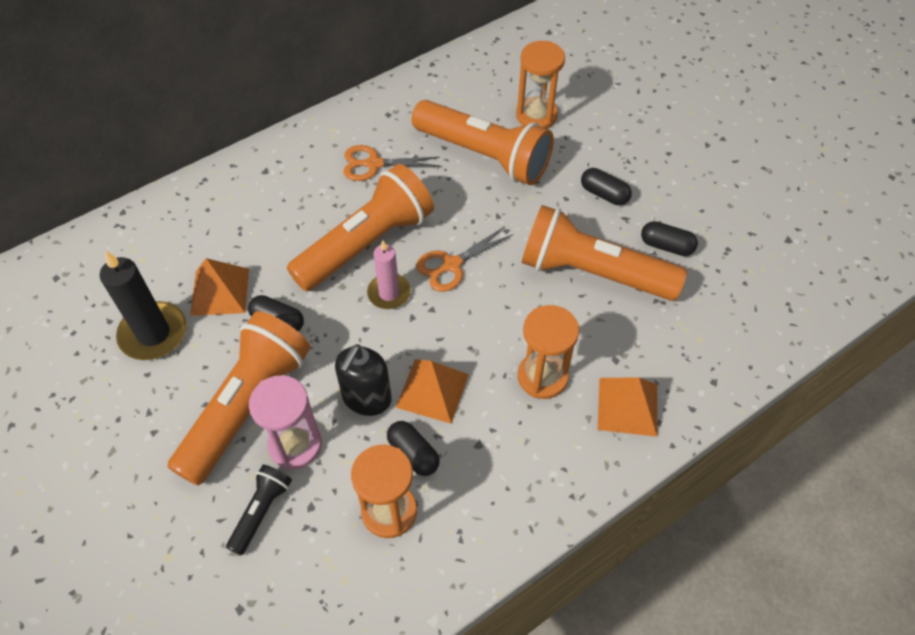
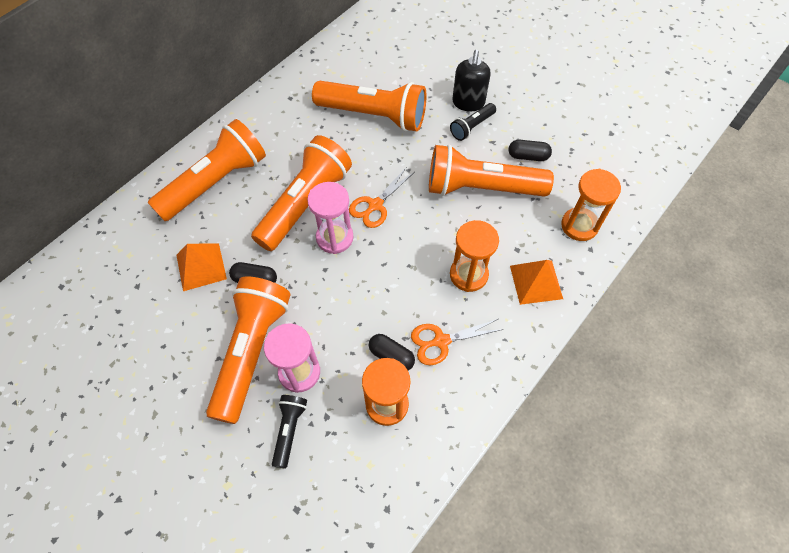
camera: 15 degrees left, 5 degrees up
(153, 333) = (158, 312): black candle -> none
(268, 196) = (216, 182): none -> orange flashlight
(366, 398) = (343, 323): black soap dispenser -> black soap dispenser (468, 103)
(374, 164) = (291, 139): orange scissors -> orange scissors (441, 341)
(389, 293) = (334, 238): pink candle -> pink hourglass
(432, 390) = (391, 304): orange pyramid -> none
(536, 115) = (403, 76): orange hourglass -> orange hourglass (579, 225)
(604, 194) = (471, 127): black capsule -> black flashlight

